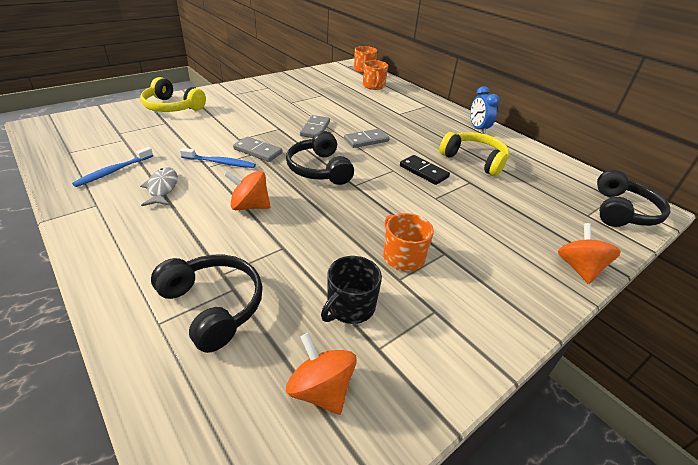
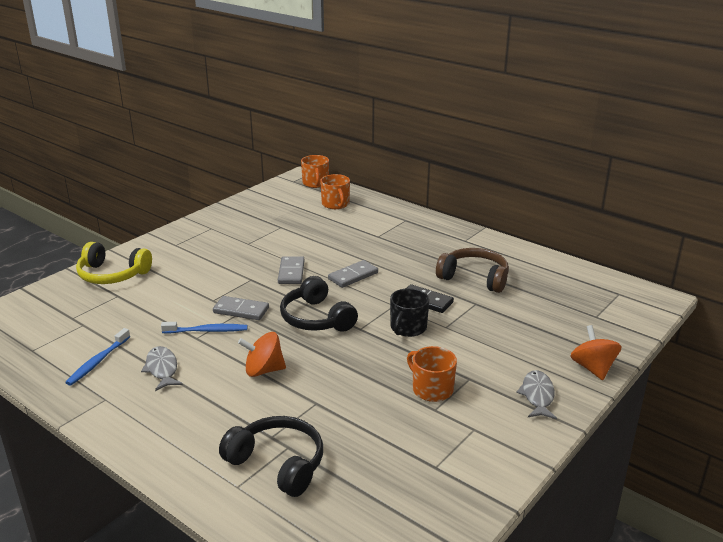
camera: 10 degrees left, 10 degrees down
(321, 389) = (399, 504): orange spinning top -> none
(350, 307) = (399, 440): black mug -> black mug (408, 328)
(474, 160) = (474, 278): yellow headphones -> brown headphones
(478, 129) = (470, 240): blue clock -> none
(513, 286) = (537, 395): none -> grey fish
(622, 211) = (628, 306): black headphones -> none

